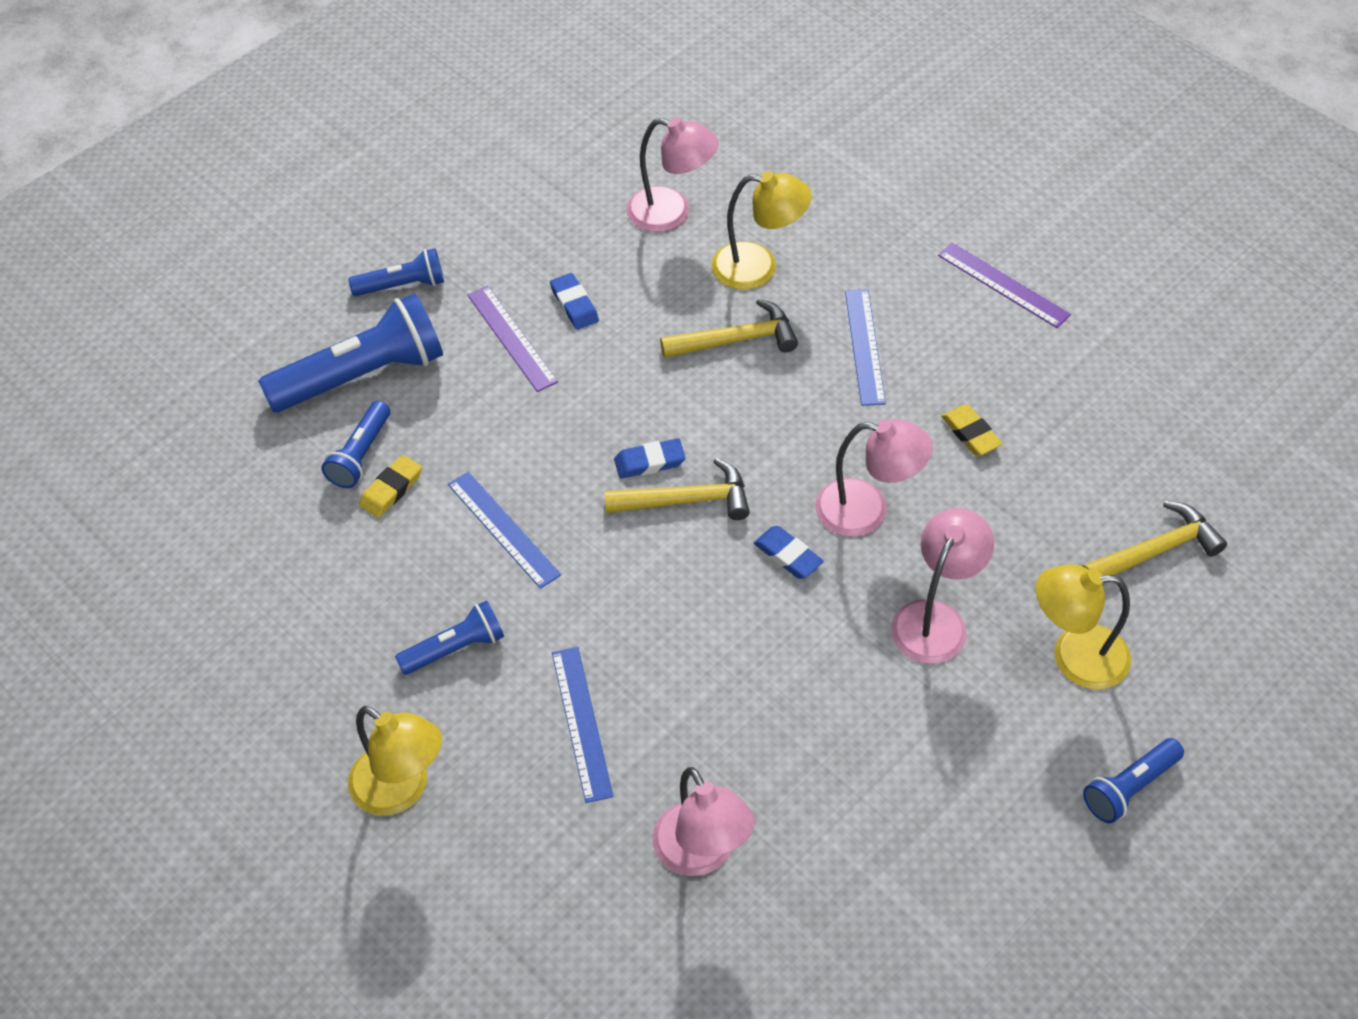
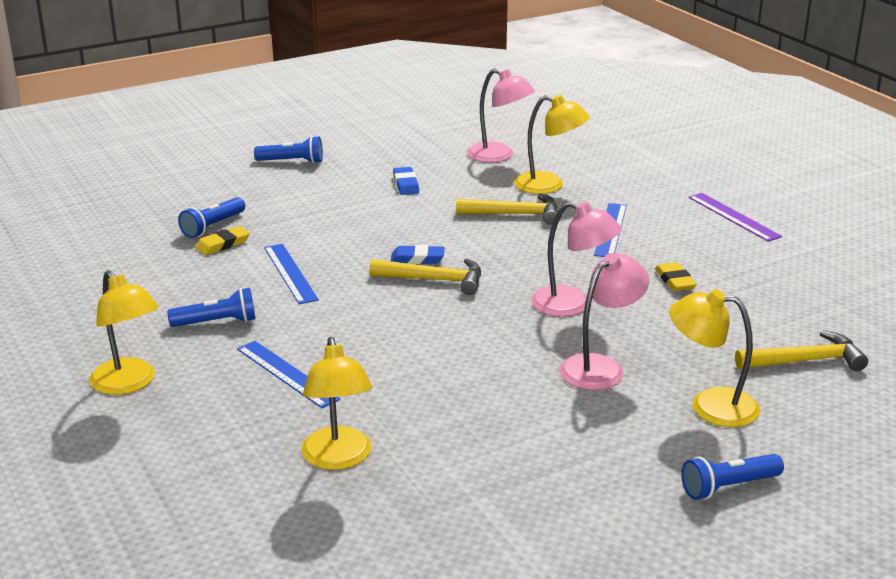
camera: 15 degrees right, 25 degrees down
(362, 376) = (238, 194): blue flashlight -> none
(511, 338) = (352, 192): purple ruler -> none
(582, 723) = (287, 374): blue ruler -> blue ruler turned 45 degrees counterclockwise
(701, 854) = (338, 458): pink lamp -> yellow lamp
(788, 555) = (497, 317): blue eraser -> none

